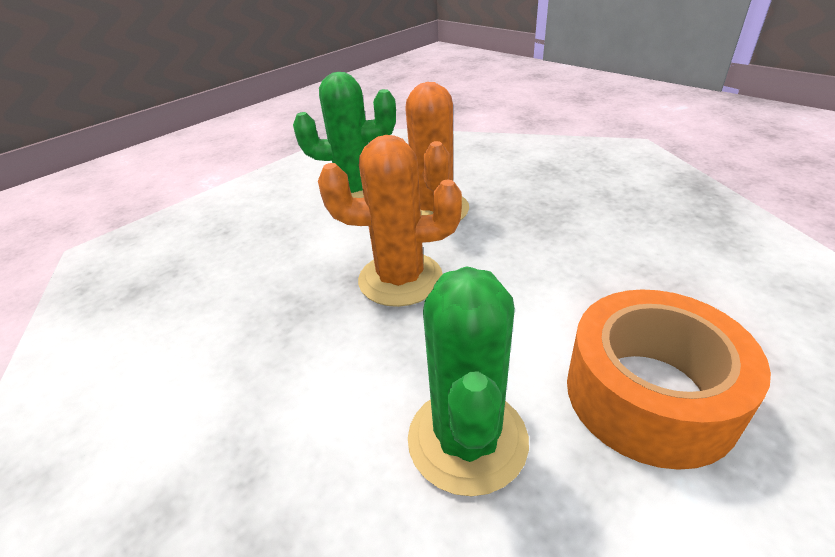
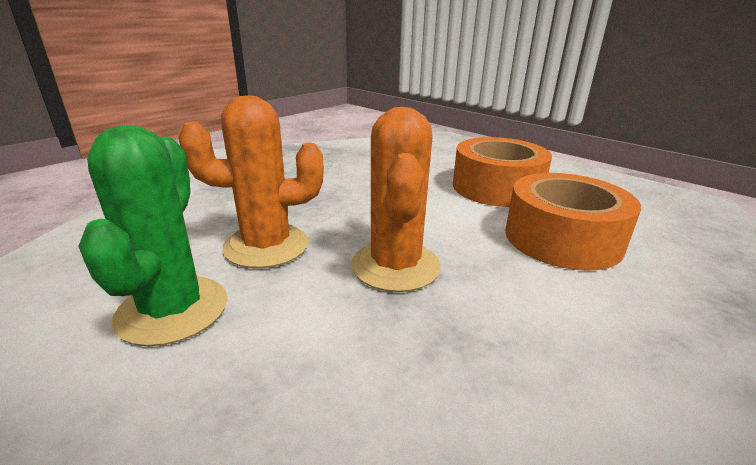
camera: 95 degrees left, 10 degrees down
(467, 440) = (562, 239): green cactus -> orange tape

